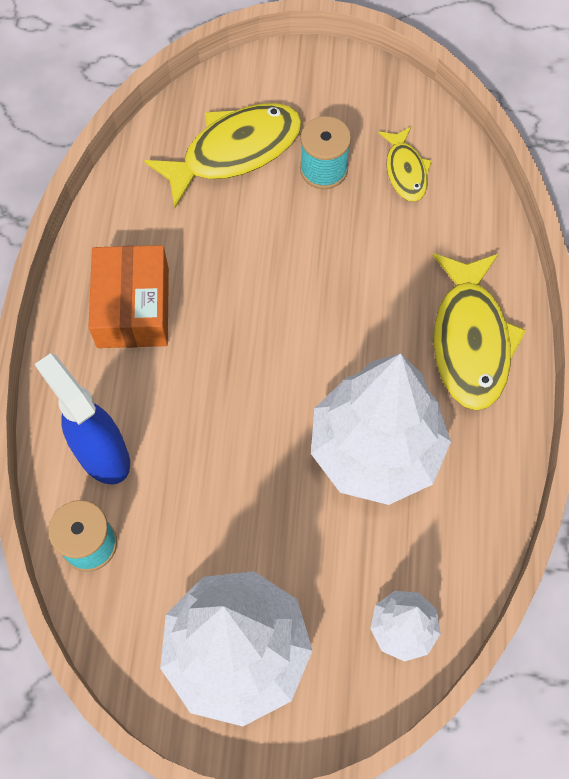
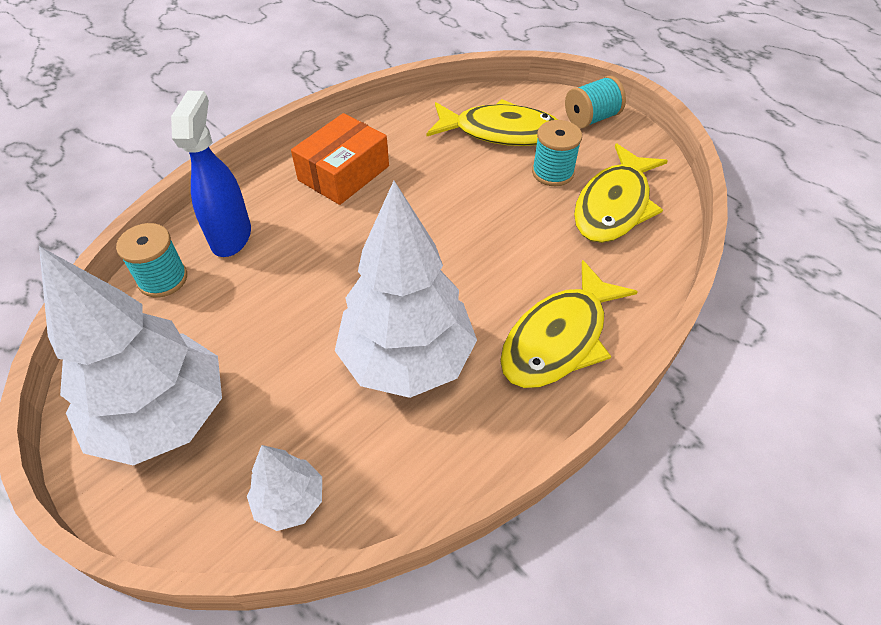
camera: 40 degrees right, 15 degrees down
(303, 76) = (591, 118): none -> turquoise spool
(405, 171) = (614, 205): yellow fish -> yellow fish, size x1.83

